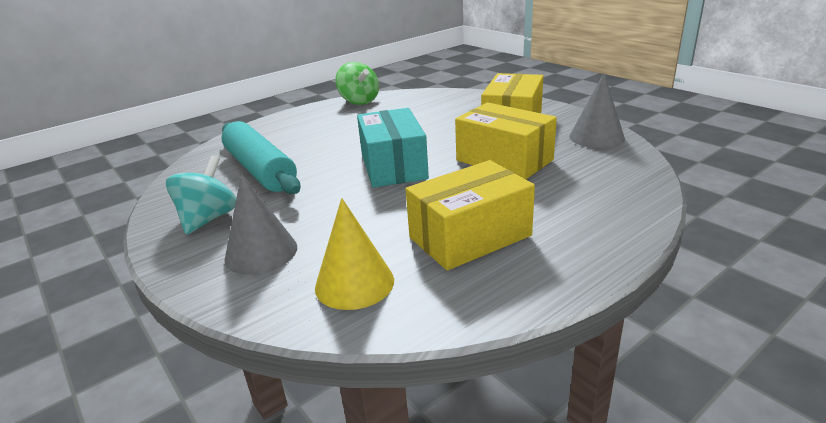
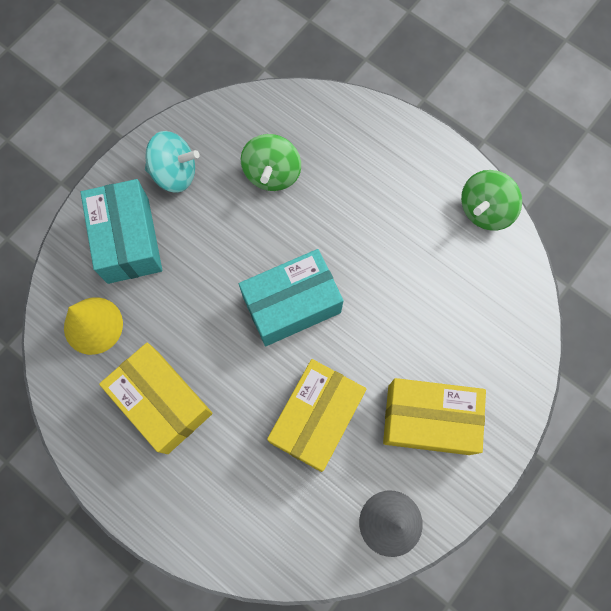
camera: 75 degrees right, 45 degrees up
(260, 170) = (272, 173): turquoise rolling pin -> green spinning top
(261, 252) = (128, 240): grey cone -> turquoise box

